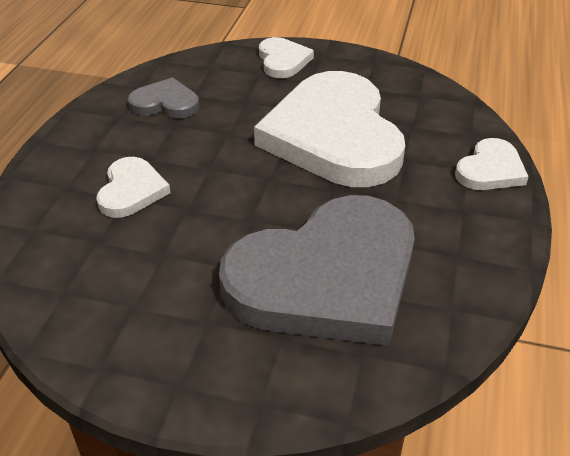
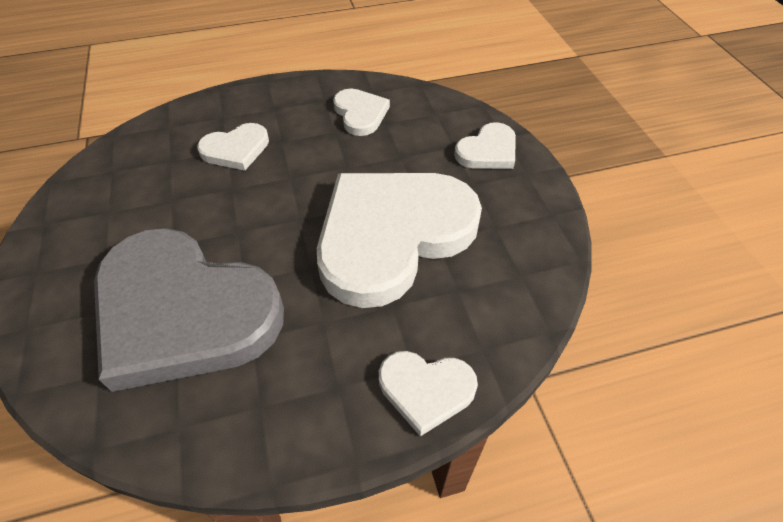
camera: 60 degrees right, 10 degrees up
(165, 103) = (360, 114): grey heart -> white heart

